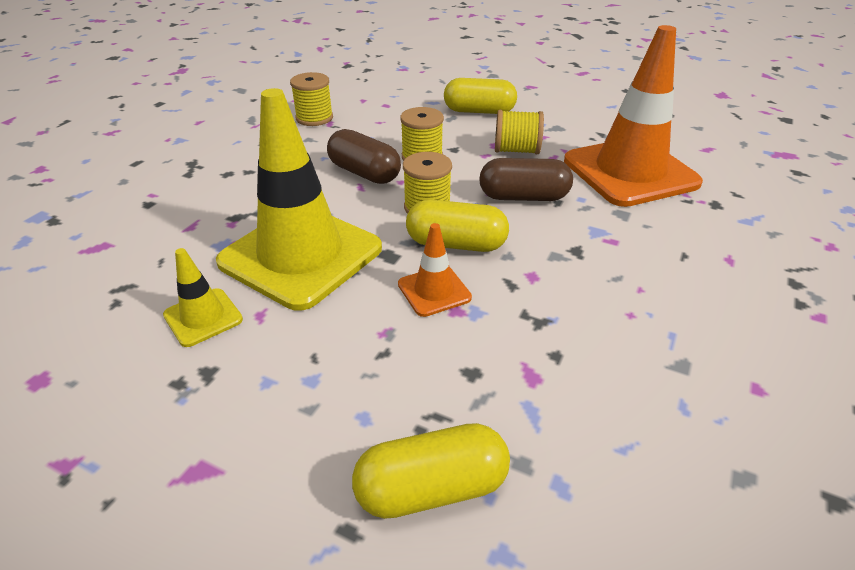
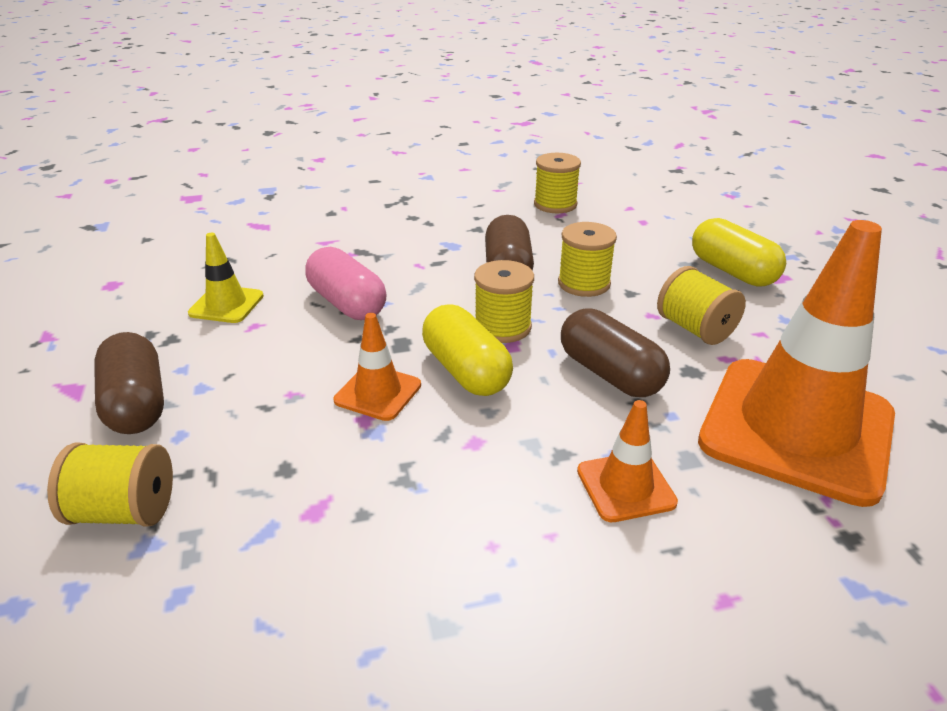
camera: 50 degrees right, 5 degrees down
(284, 430) = (136, 404): none -> brown capsule
(301, 255) = (347, 303): yellow traffic cone -> pink capsule
(431, 488) = (124, 511): yellow capsule -> yellow spool
(625, 244) = (625, 486): none -> orange traffic cone

